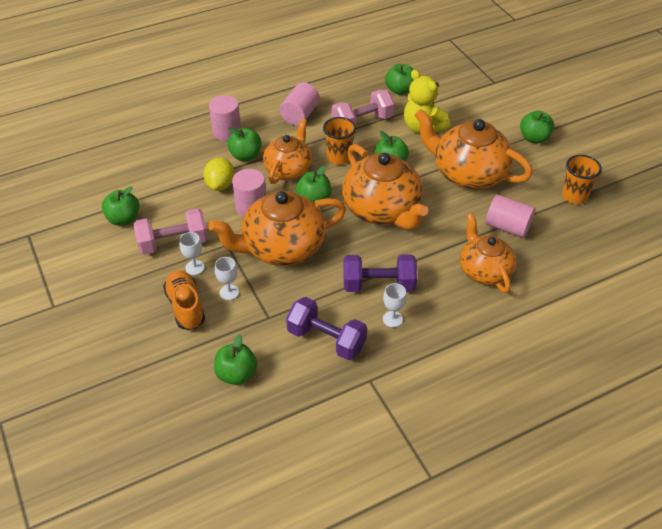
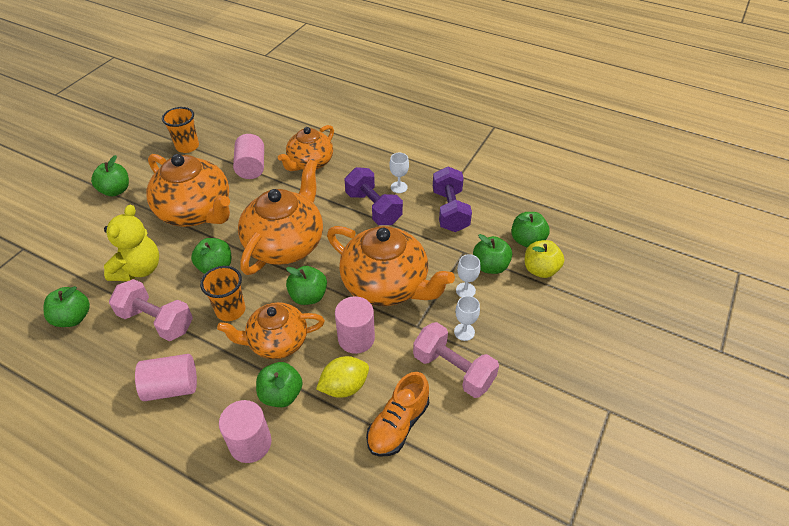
camera: 125 degrees left, 0 degrees up
(123, 219) = (464, 442): green apple -> green apple (490, 266)
(186, 307) = (507, 309): orange shoe -> orange shoe (398, 425)
(197, 358) = (540, 270): none -> yellow apple
(468, 173) = (196, 211): orange teapot -> orange teapot turned 45 degrees counterclockwise

